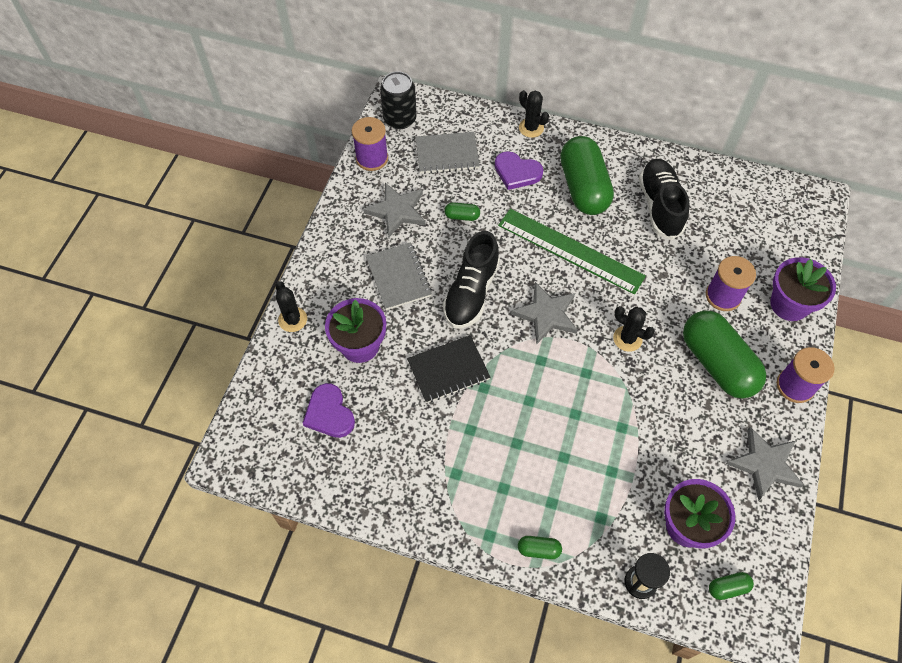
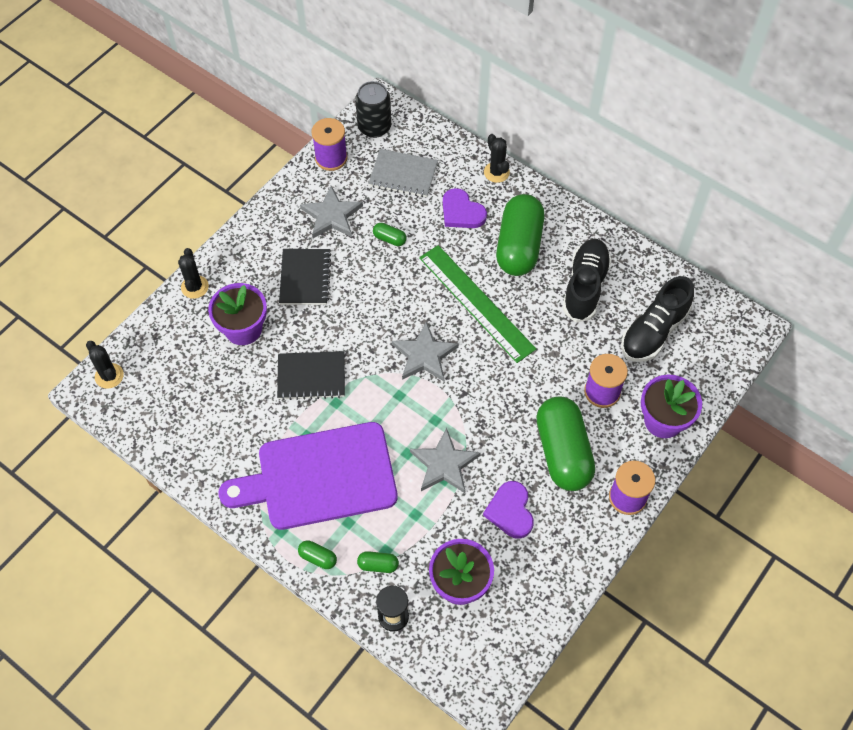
camera: 20 degrees right, 0 degrees up
(329, 413) = (190, 380): purple heart -> purple heart (510, 511)
(398, 277) = (305, 278): grey notebook -> black notebook
(471, 292) = (365, 313): black shoe -> black shoe (654, 331)
(502, 467) = (319, 477): none -> purple cutting board
(627, 339) = (489, 402): black cactus -> black cactus (109, 376)
(728, 588) = (469, 649): green capsule -> green capsule (378, 565)
(765, 464) = (560, 557): grey star -> grey star (444, 464)

